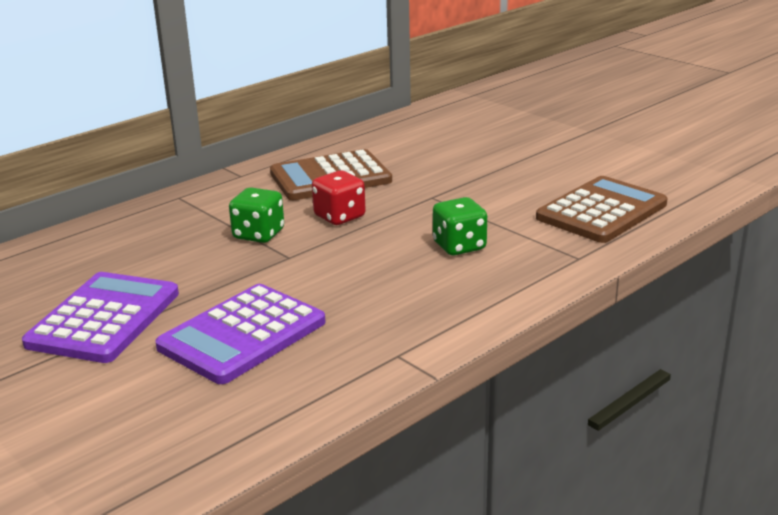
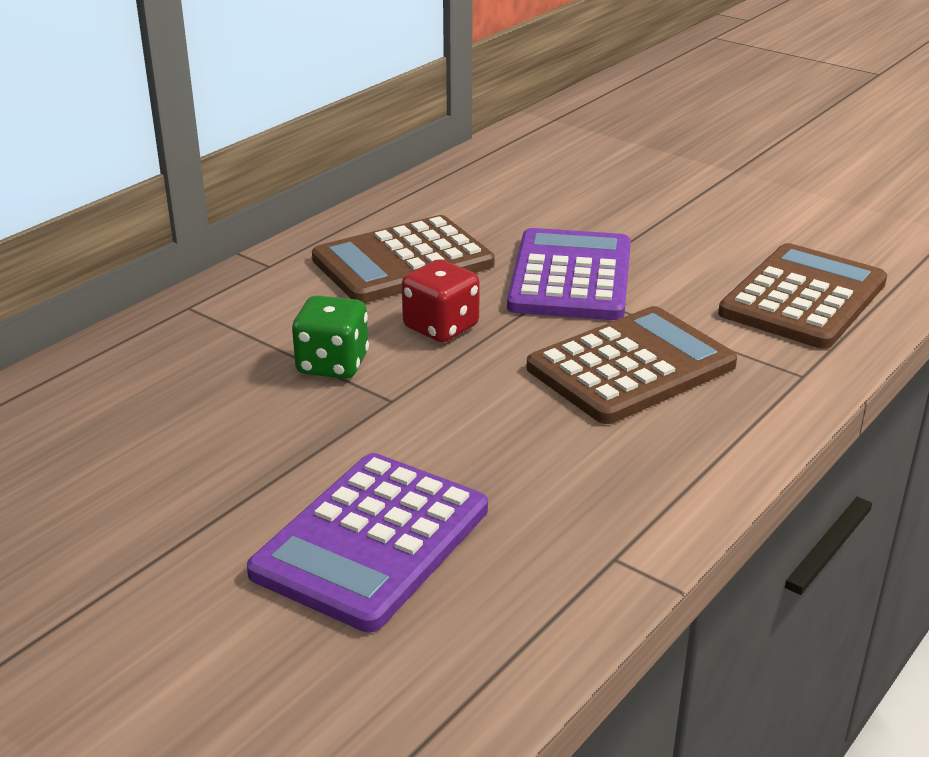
camera: 10 degrees left, 5 degrees up
(104, 318) = (146, 529): purple calculator -> purple calculator (570, 277)
(459, 246) = (631, 367): green dice -> brown calculator

